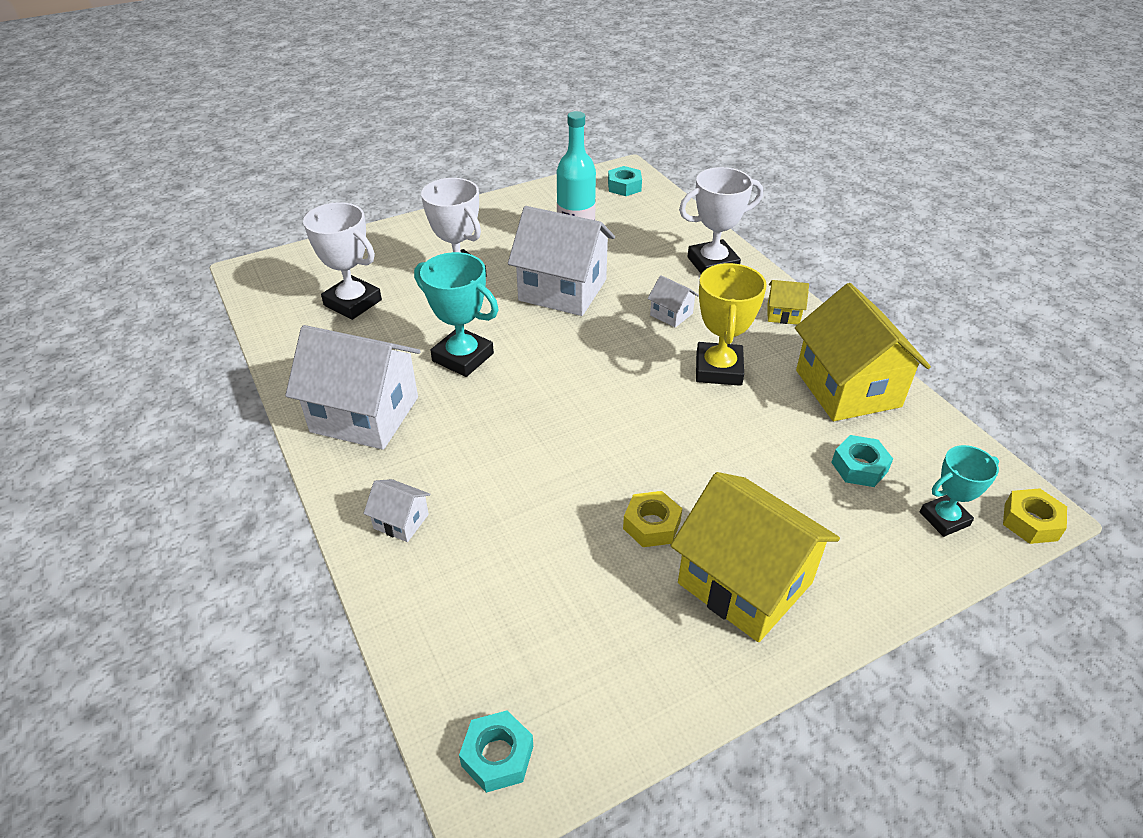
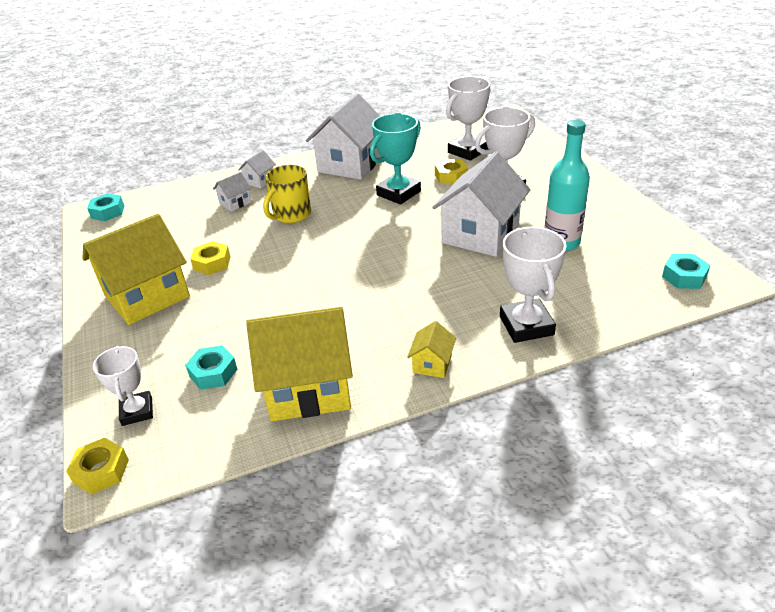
camera: 100 degrees right, 5 degrees down
(423, 314) = (451, 176): none -> yellow nut
(516, 459) = (291, 215): none -> yellow mug
(671, 314) = (439, 290): white house -> white house (235, 203)
(718, 369) = (356, 309): yellow trophy -> none
(944, 519) = (137, 411): turquoise trophy -> white trophy

